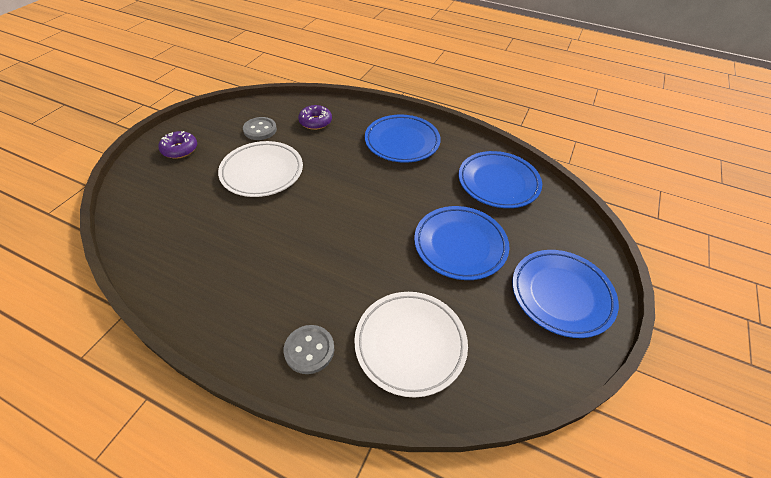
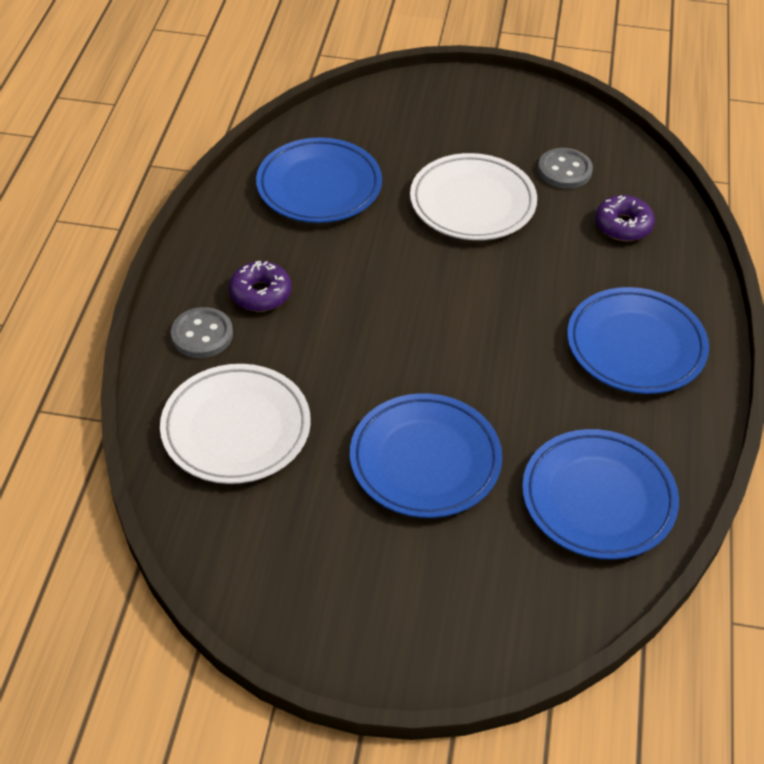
camera: 75 degrees right, 0 degrees up
(180, 149) = (475, 109): purple donut -> purple donut (260, 293)
(561, 295) = (374, 602): blue plate -> blue plate (319, 186)

